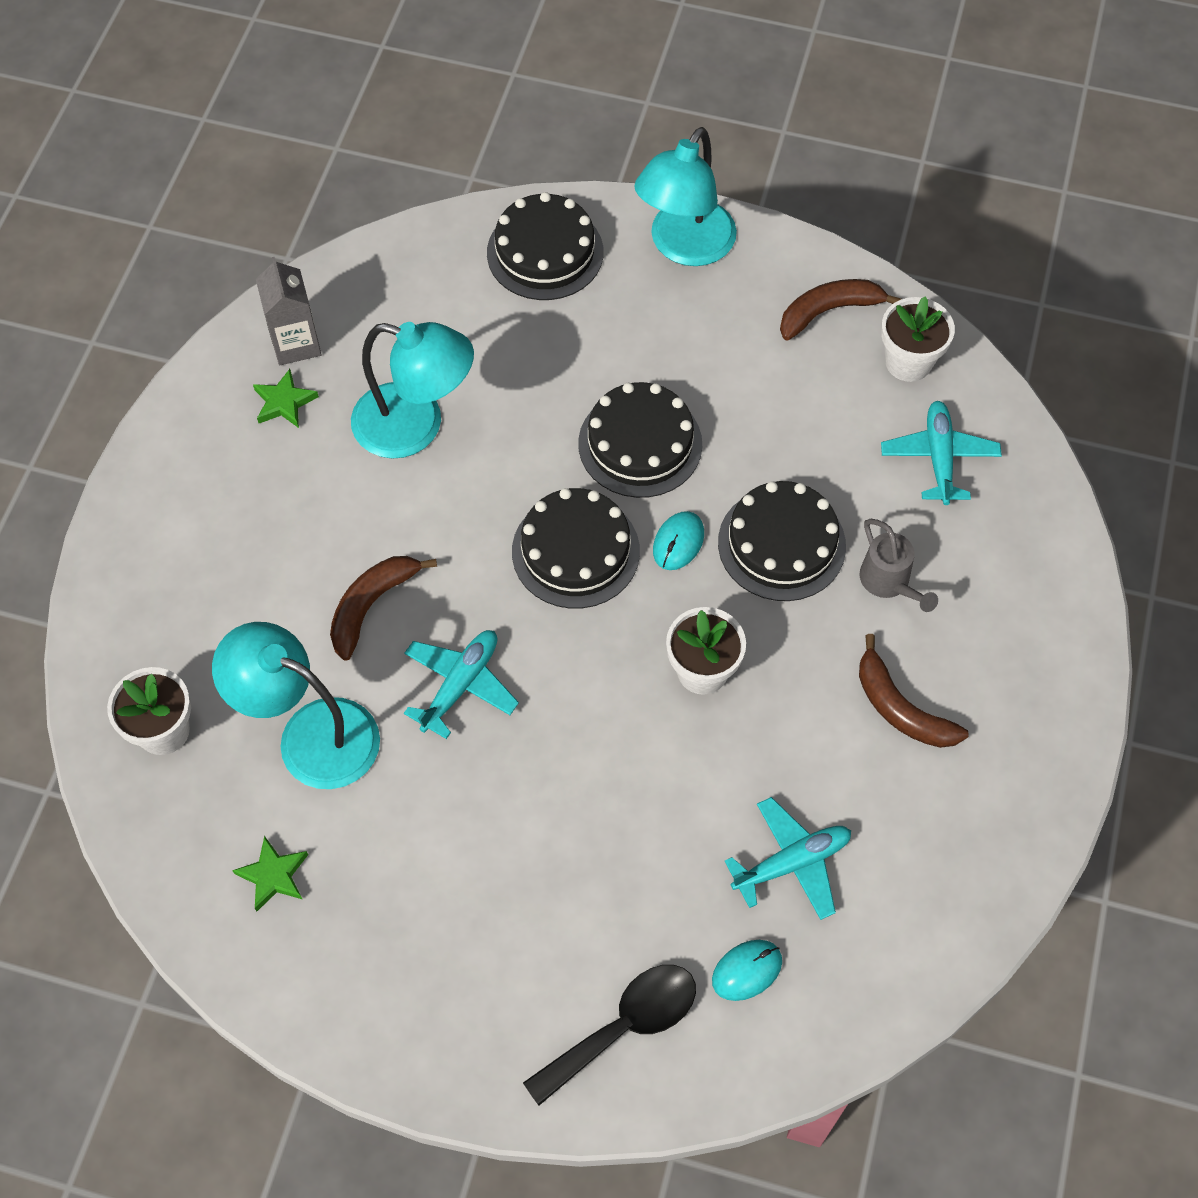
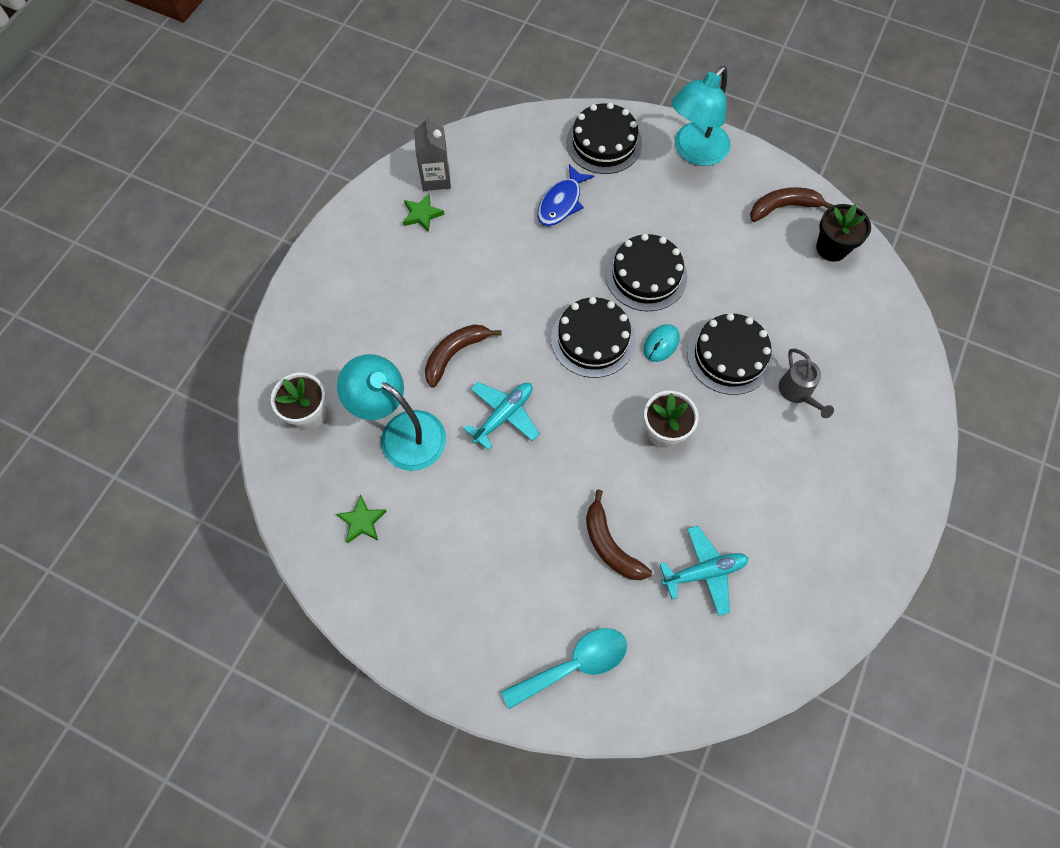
camera: 10 degrees right, 5 degrees up
(416, 426) = (503, 242): turquoise lamp -> none
(495, 353) = (561, 202): none -> blue fish
(624, 1027) = (574, 664): black spoon -> turquoise spoon
(747, 971) = (663, 641): turquoise mouse -> none
(900, 708) = (793, 479): brown banana -> brown banana (610, 545)
(908, 362) = (831, 248): white flower pot -> black flower pot
(939, 458) = (843, 314): turquoise plane -> none

